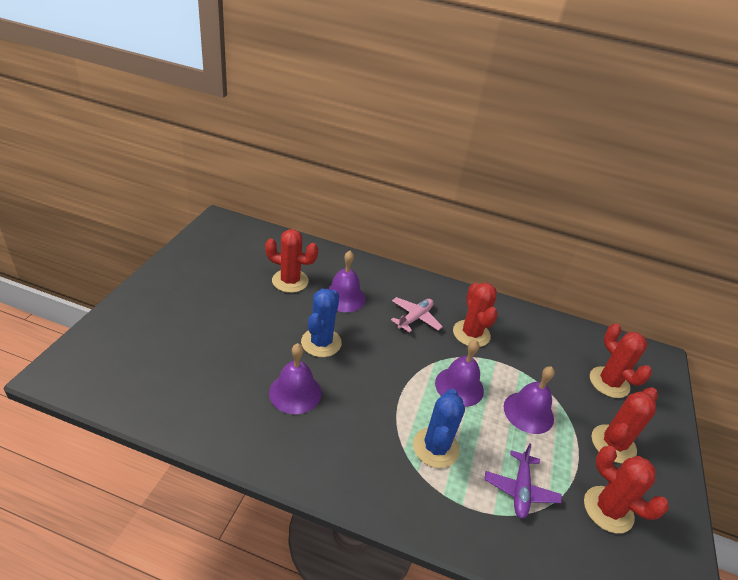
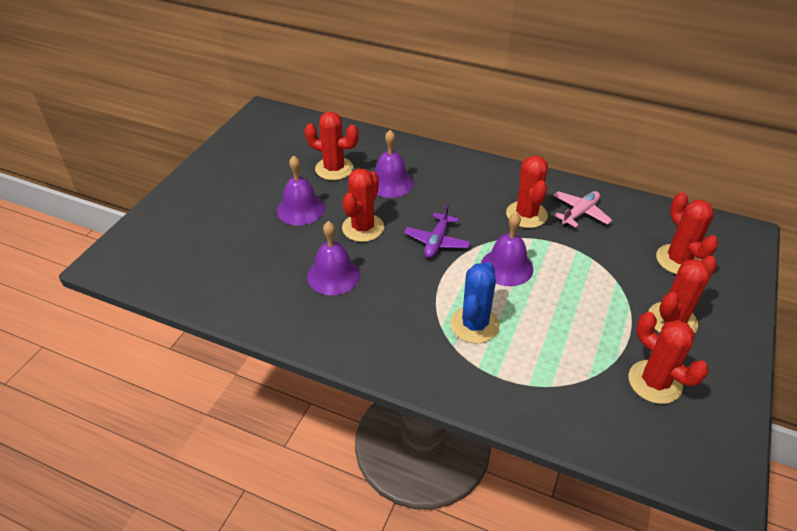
camera: 10 degrees right, 5 degrees up
(321, 342) = (363, 228): blue cactus -> red cactus
(415, 318) = (465, 201): pink plane -> pink plane (580, 213)
(520, 489) = (560, 363): purple plane -> purple plane (437, 241)
(528, 412) = (580, 291): purple bell -> purple bell (300, 209)

